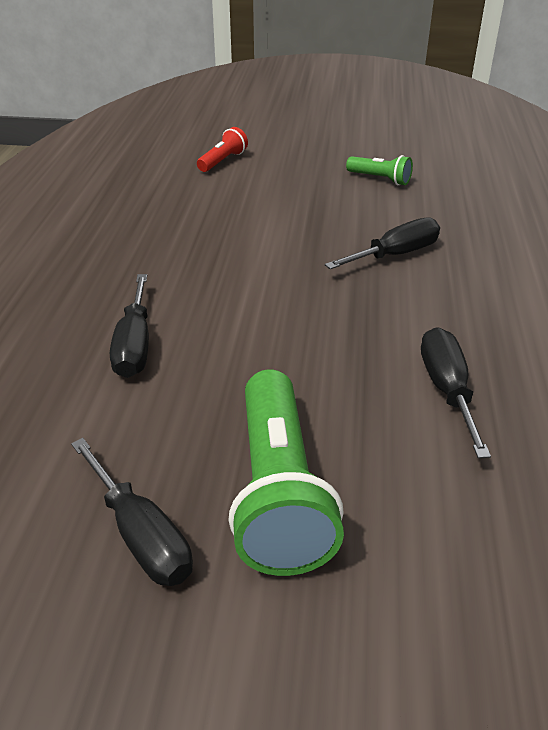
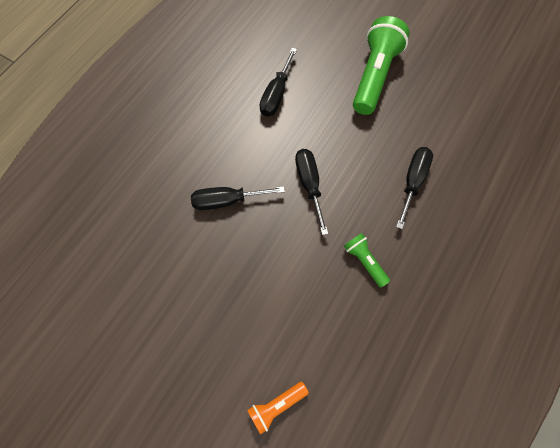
camera: 155 degrees left, 30 degrees up
(141, 535) = (431, 78): black screwdriver -> black screwdriver (309, 185)
(223, 161) = (276, 405): red flashlight -> orange flashlight
(380, 179) = (166, 304): green flashlight -> green flashlight (364, 261)

